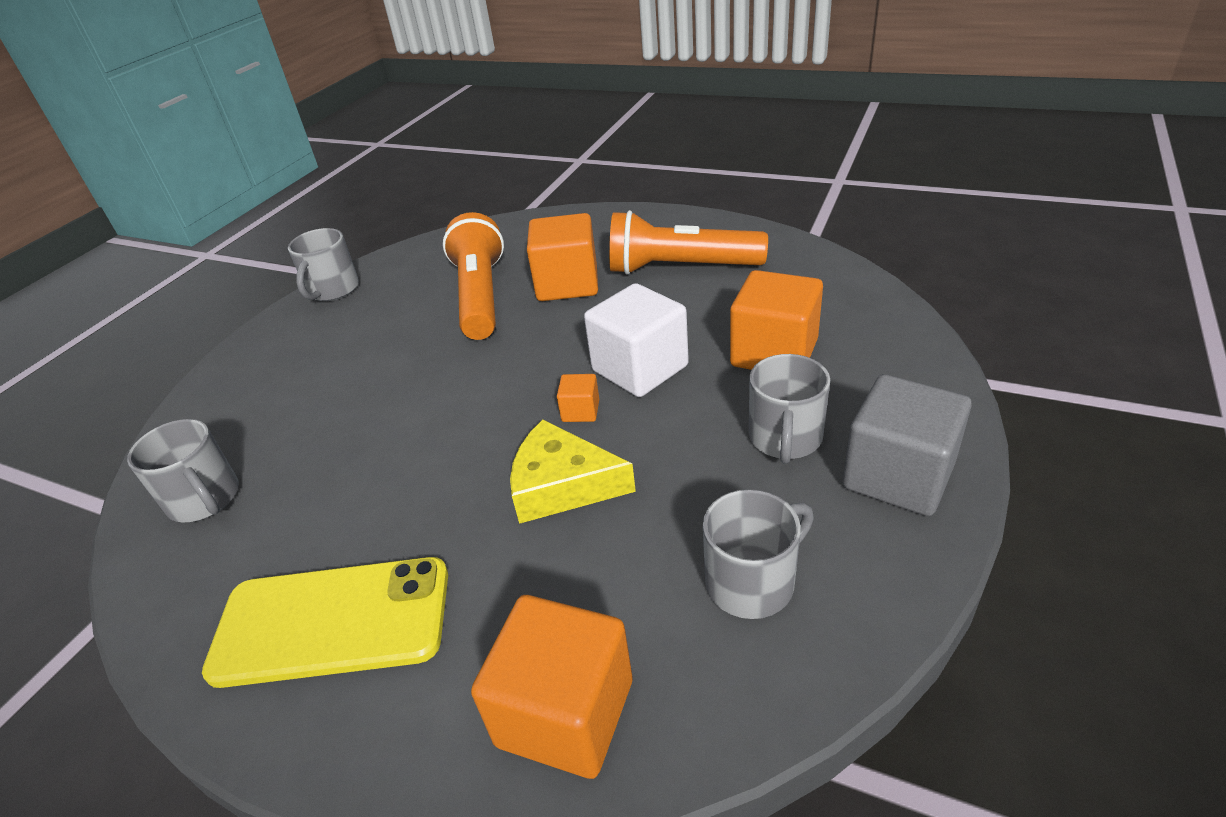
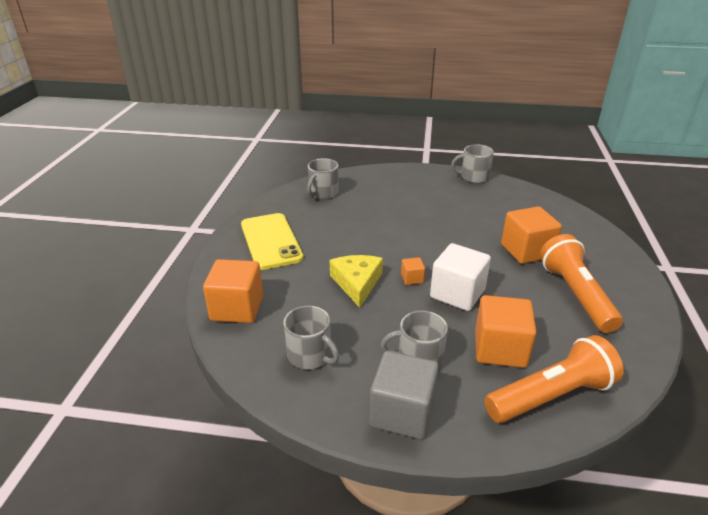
camera: 70 degrees right, 5 degrees down
(480, 296) = (495, 223): orange flashlight -> orange flashlight (551, 396)

